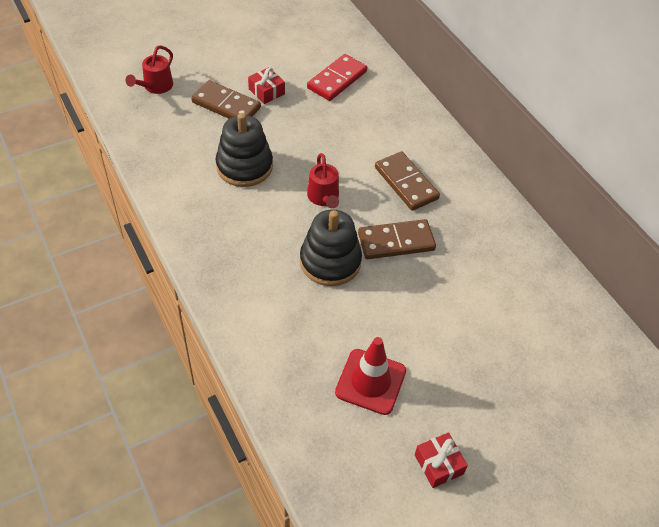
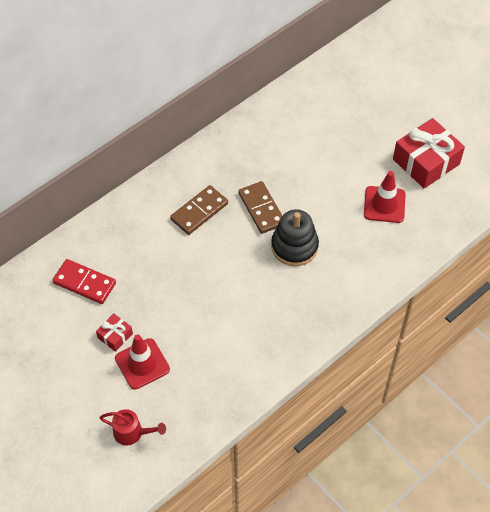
camera: 100 degrees left, 5 degrees up
(226, 105) = (142, 364): brown domino -> red traffic cone
(244, 166) = (215, 328): black stacking toy -> none
(324, 198) = (233, 263): red watering can -> none
(439, 464) = (426, 162): red gift -> red gift, size x2.10

